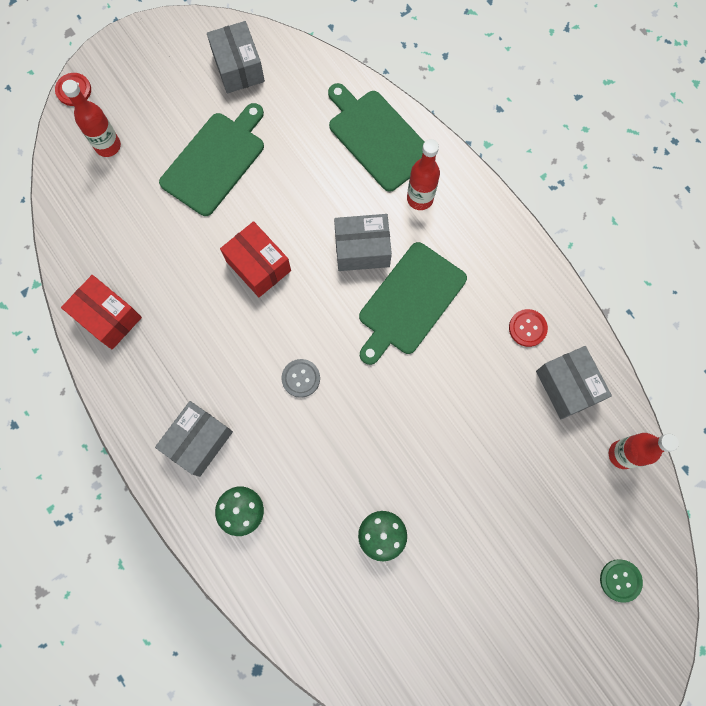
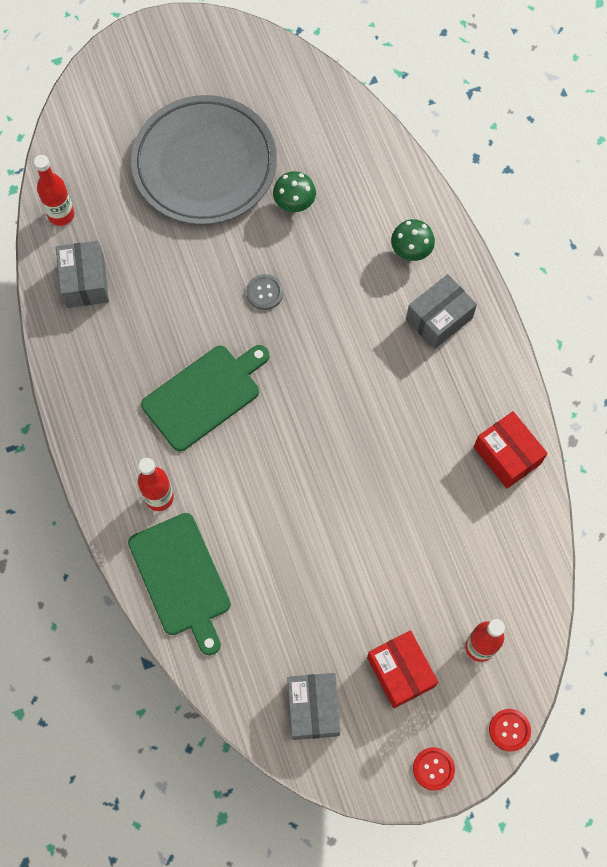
camera: 165 degrees left, 5 degrees down
(215, 161) = (364, 598): green cutting board -> none
(258, 266) = (345, 469): red box -> red box (400, 672)
(301, 378) = (330, 350): grey button -> grey button (264, 292)
(362, 249) = (235, 459): grey box -> none
(493, 558) = (204, 164): none -> grey plate
(527, 328) = (100, 342): red button -> red button (433, 769)
(620, 580) = (105, 124): green button -> none

